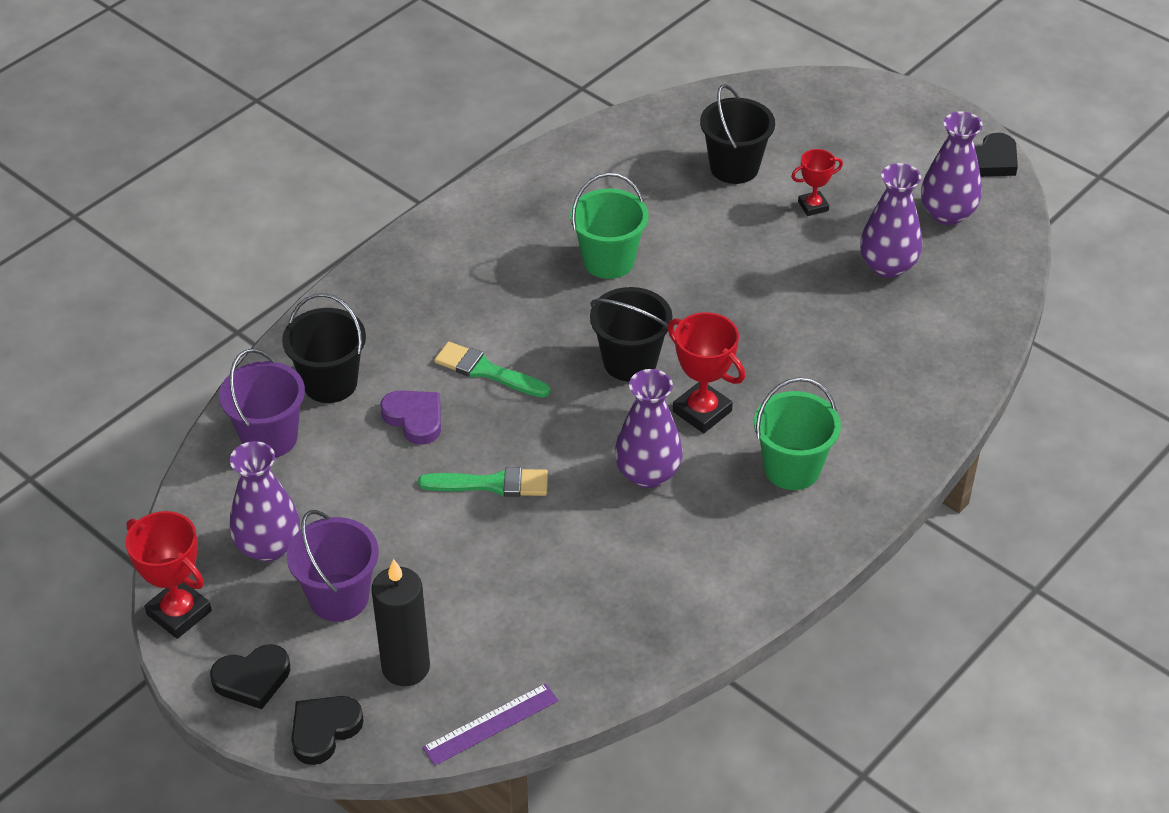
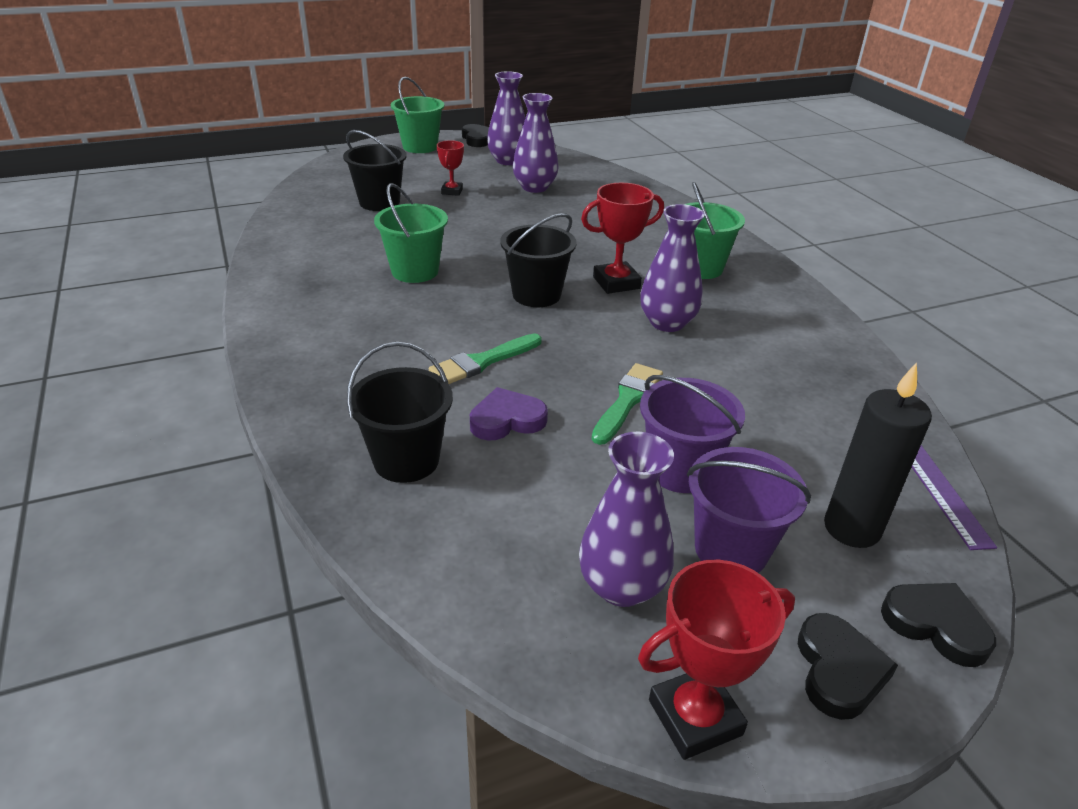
camera: 65 degrees left, 10 degrees down
(269, 438) = (448, 532): purple bucket -> purple bucket (680, 470)
(324, 730) = (936, 625): black heart -> black heart turned 150 degrees clockwise
(915, 126) = (420, 147): none -> green bucket

